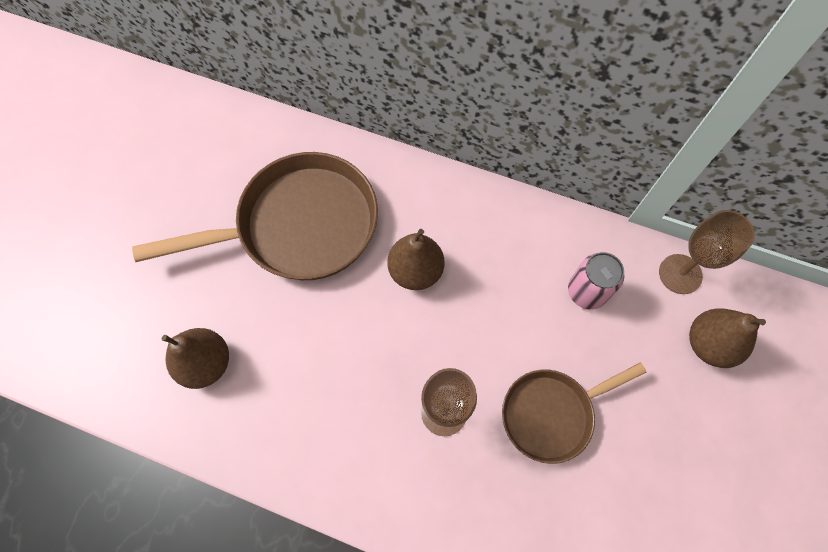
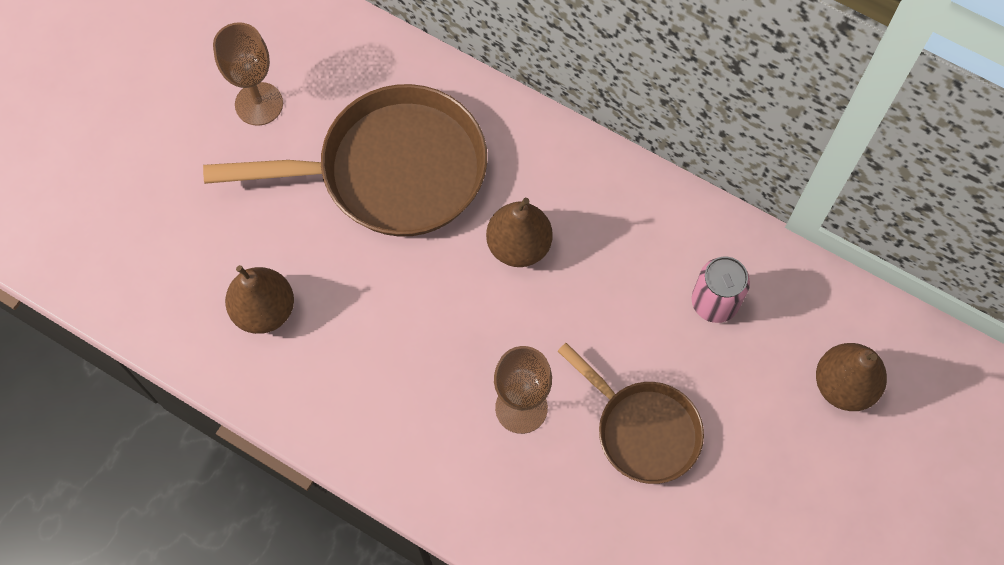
camera: 10 degrees right, 0 degrees up
(552, 413) = (642, 430): brown pan -> brown pan turned 120 degrees counterclockwise
(680, 274) = (831, 300): brown goblet -> brown goblet (259, 104)

